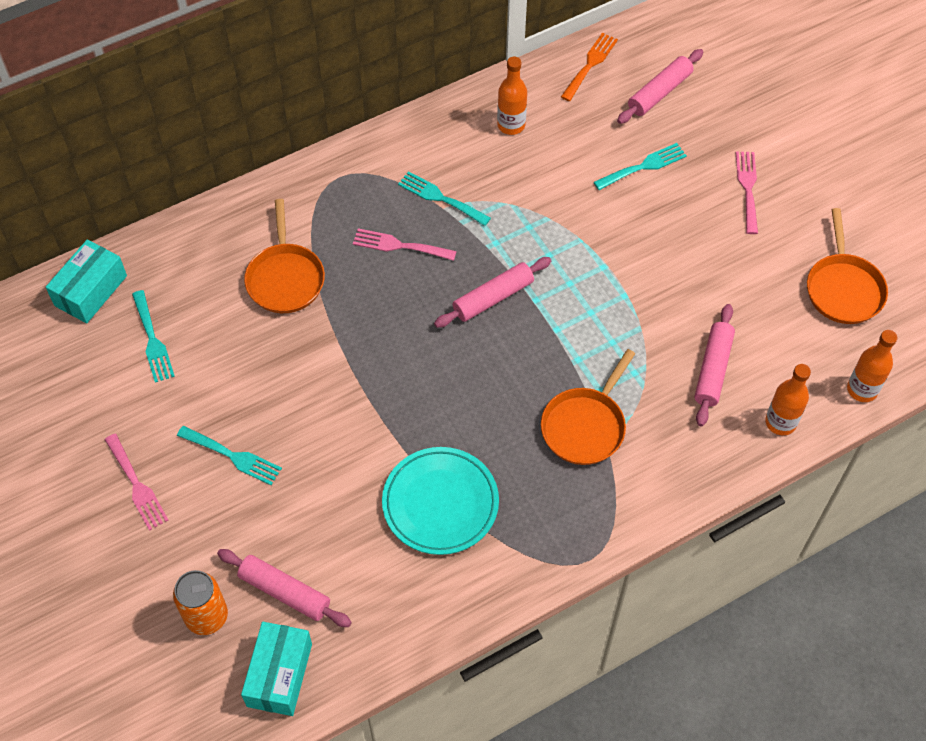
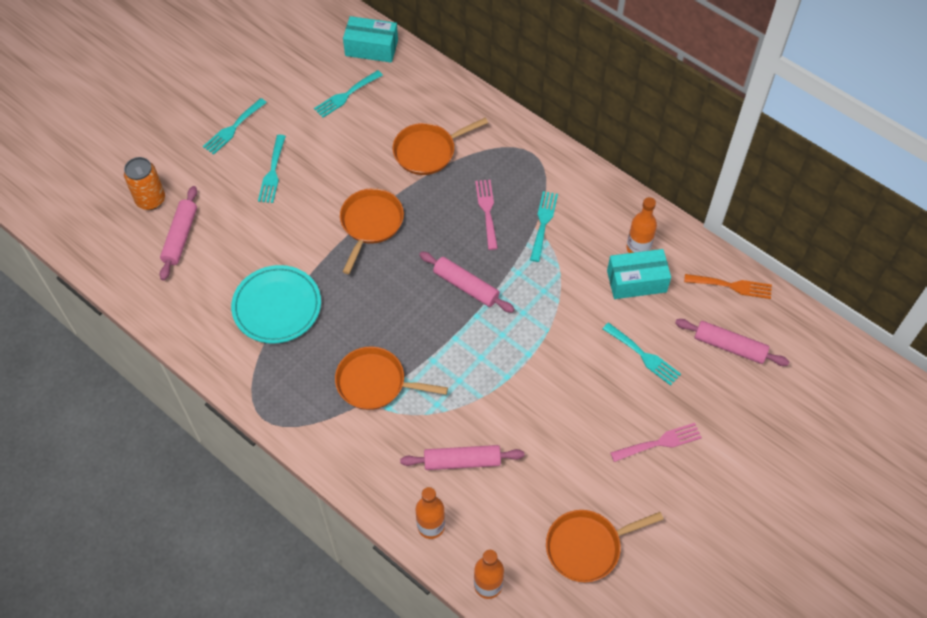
camera: 70 degrees right, 0 degrees up
(137, 485) = (233, 128): pink fork -> turquoise fork
(279, 675) = (120, 254): turquoise box -> turquoise box (636, 281)
(363, 368) = (370, 224): none -> orange pan

